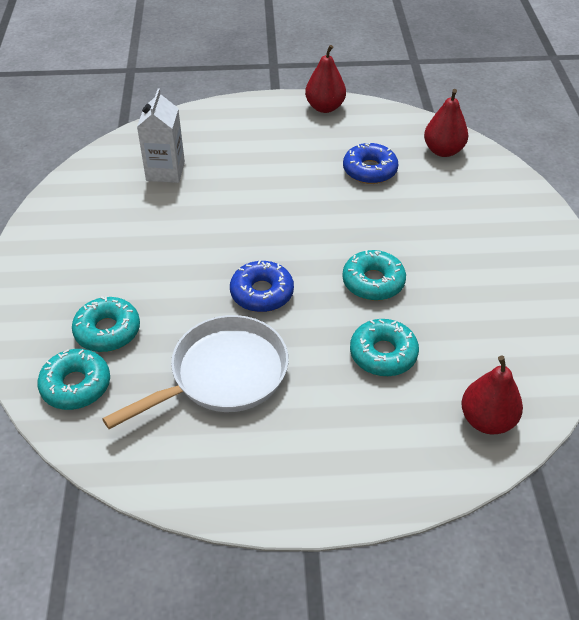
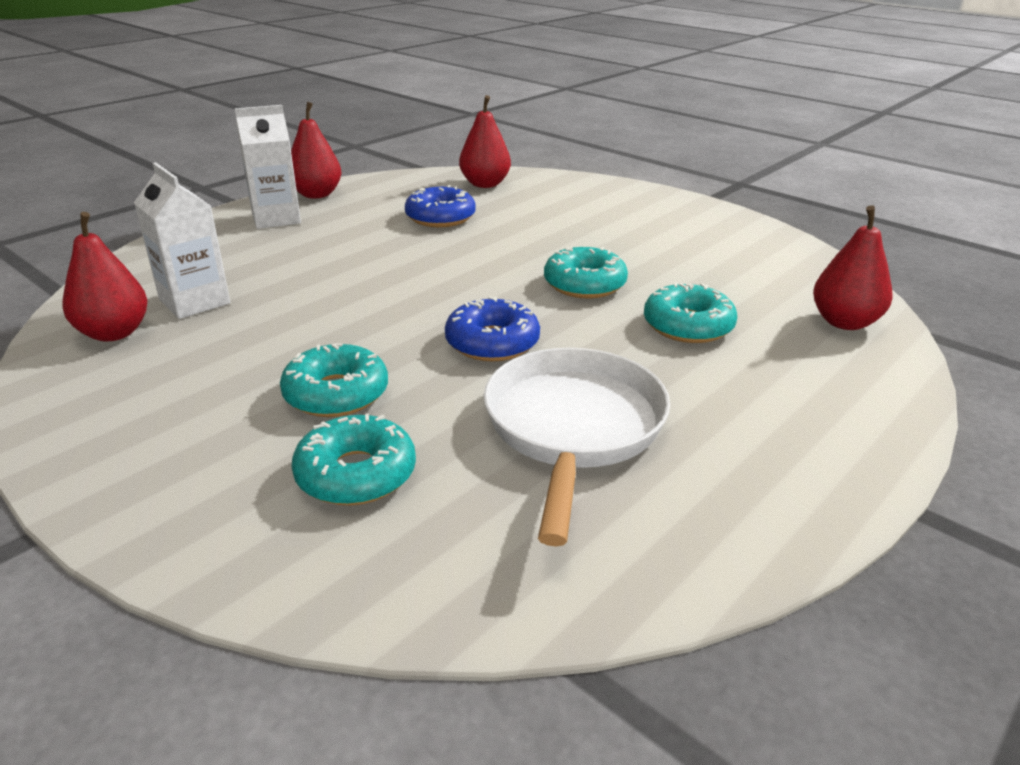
camera: 45 degrees left, 15 degrees down
(76, 385) = (404, 556): turquoise donut -> turquoise donut (336, 394)
(112, 174) = (114, 333): none -> red pear
(277, 120) = (276, 218): none -> white carton

